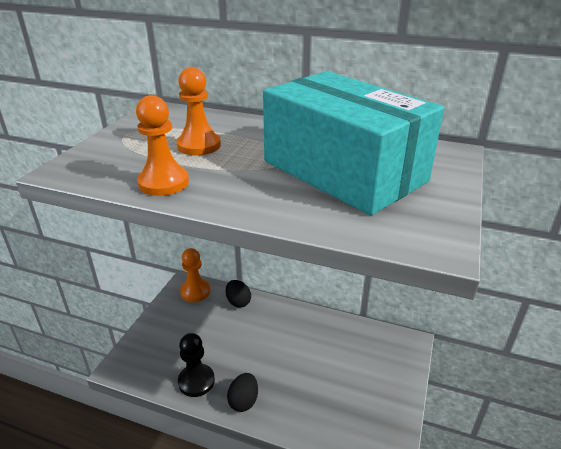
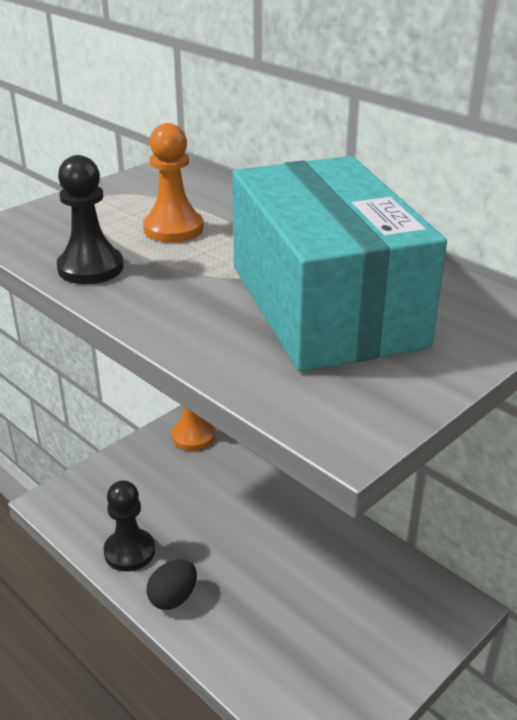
camera: 25 degrees right, 0 degrees up
(163, 183) = (90, 268): orange pawn -> black pawn
(238, 302) = (241, 468): black egg -> none

